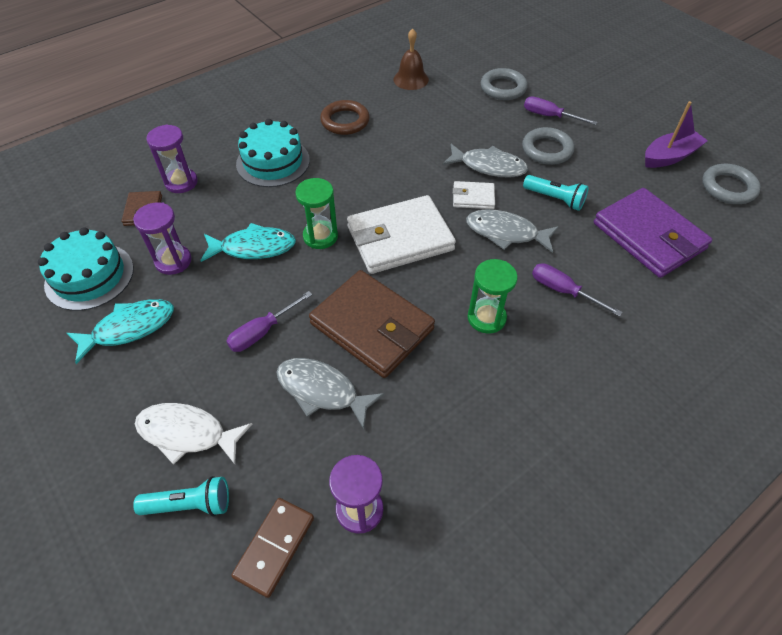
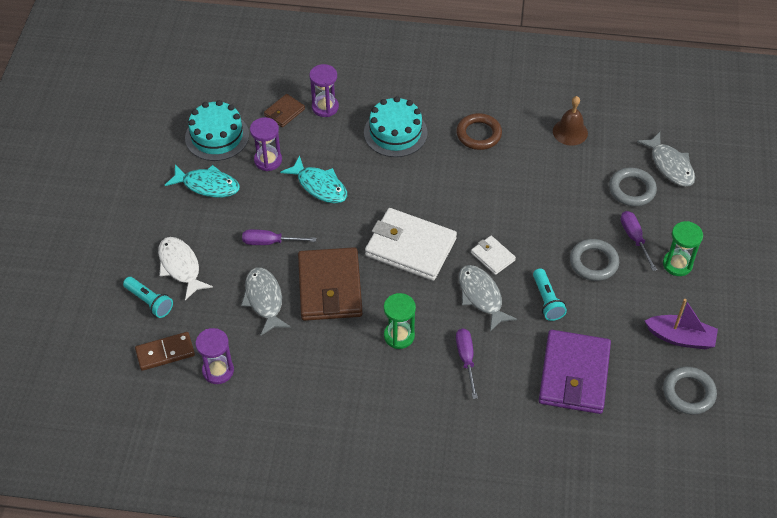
camera: 45 degrees right, 0 degrees up
(320, 236) = (365, 208): green hourglass -> green hourglass (677, 264)
(489, 166) = (533, 243): grey fish -> grey fish (670, 165)

